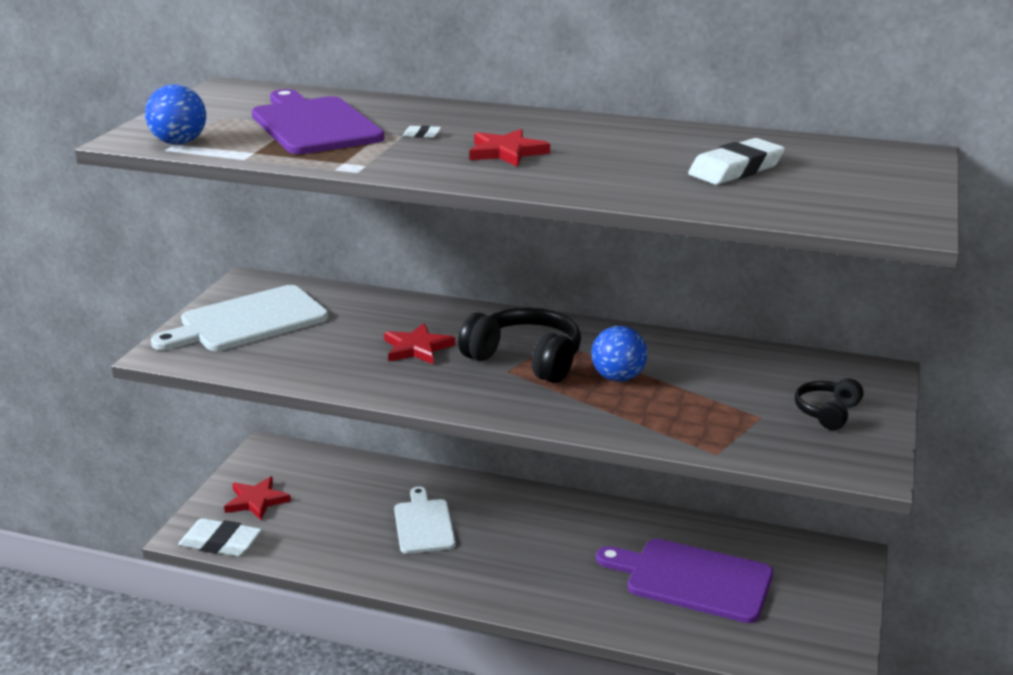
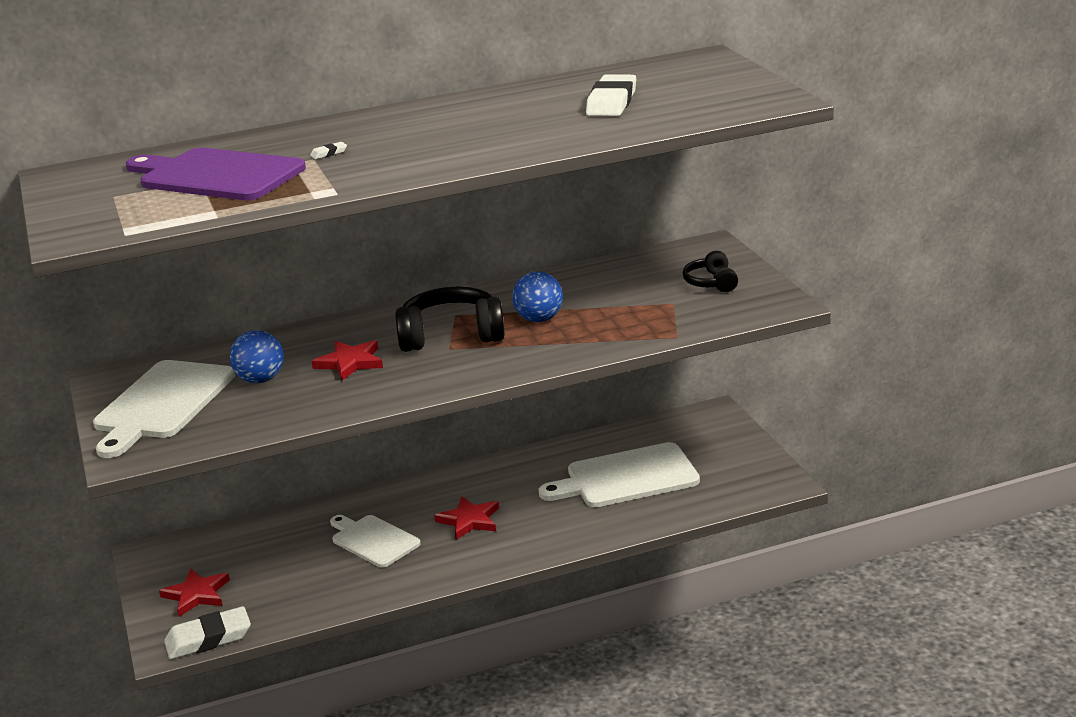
camera: 35 degrees left, 0 degrees up
(179, 142) = (125, 226): blue ball -> blue ball (260, 379)
(506, 152) = (425, 143): red star -> red star (469, 520)
(692, 579) = (626, 477): purple cutting board -> white cutting board

